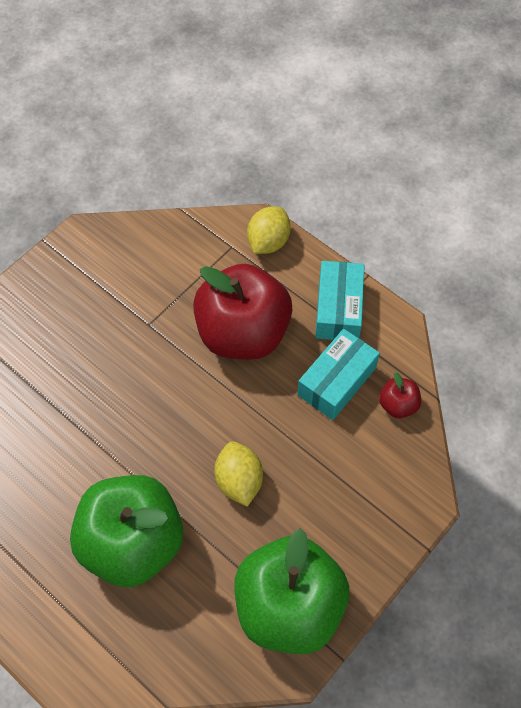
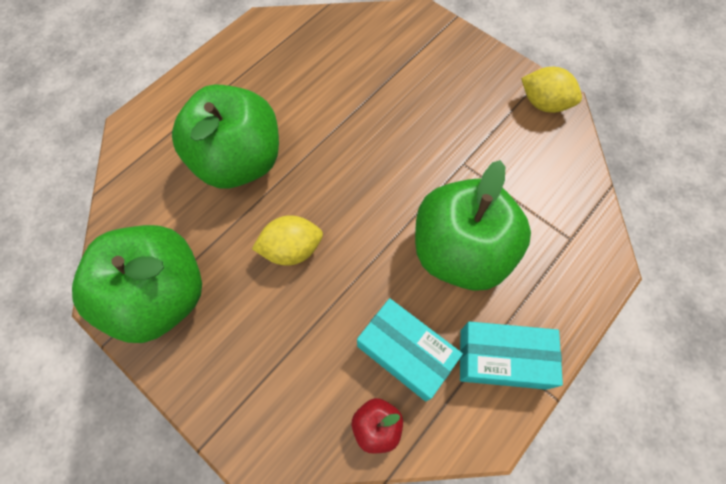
camera: 90 degrees right, 5 degrees up
(243, 333) = (460, 252): red apple -> green apple
(268, 242) = (585, 278): yellow lemon -> yellow lemon (544, 103)

